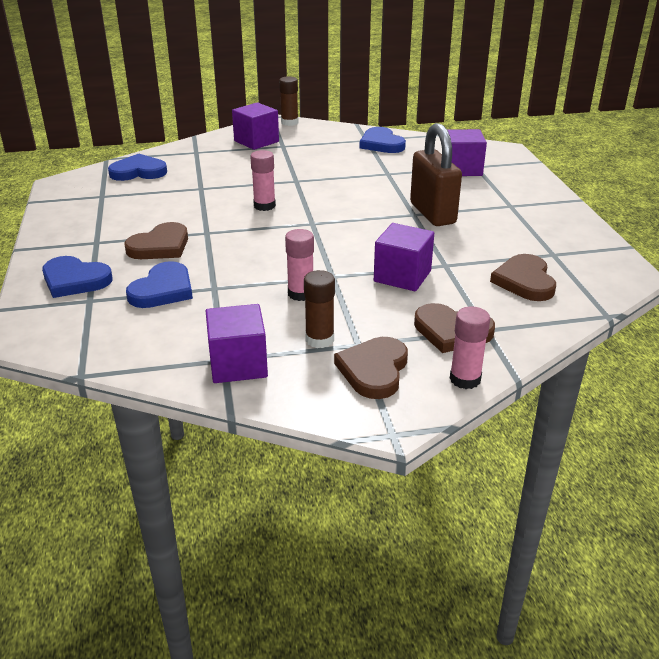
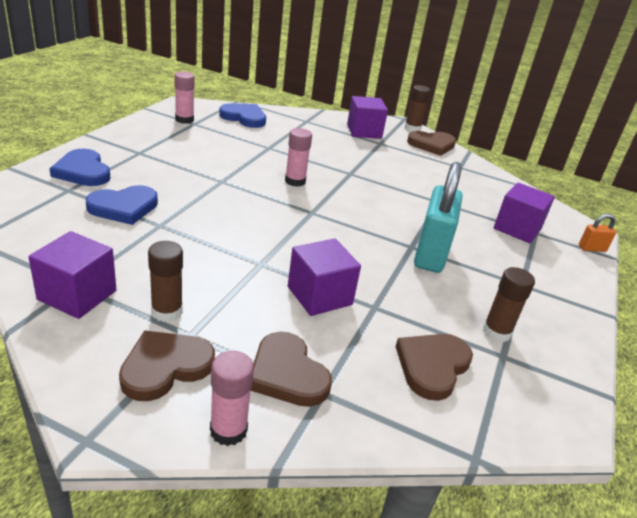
camera: 30 degrees right, 0 degrees up
(160, 246) = (174, 175): brown heart -> brown heart (432, 145)
(301, 294) = (213, 264): pink glue stick -> pink glue stick (184, 120)
(381, 144) = (468, 175): blue heart -> none
(432, 213) = (430, 254): brown padlock -> turquoise padlock
(521, 161) = (592, 248): none -> orange padlock
(533, 242) = (496, 332): none -> brown glue stick

